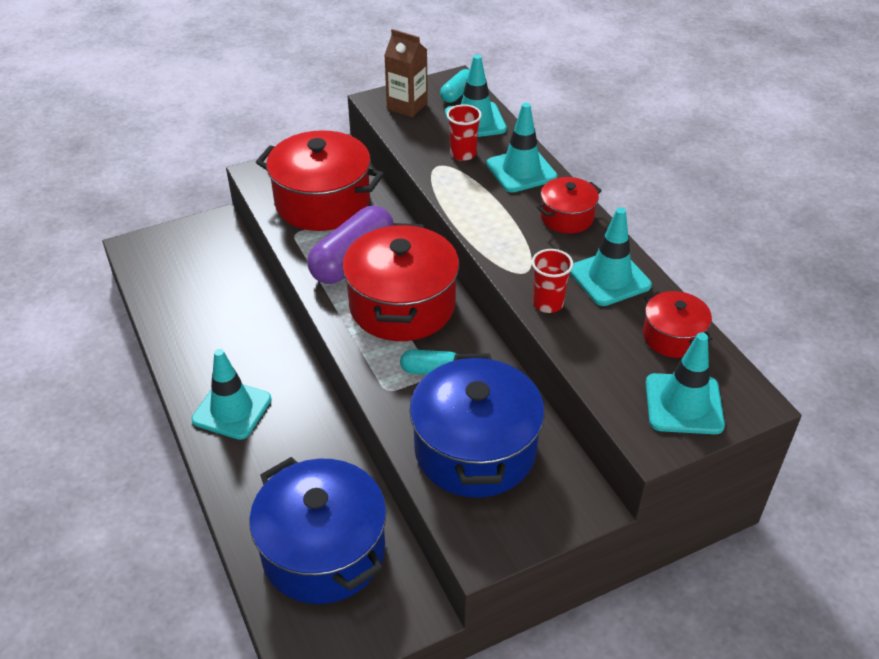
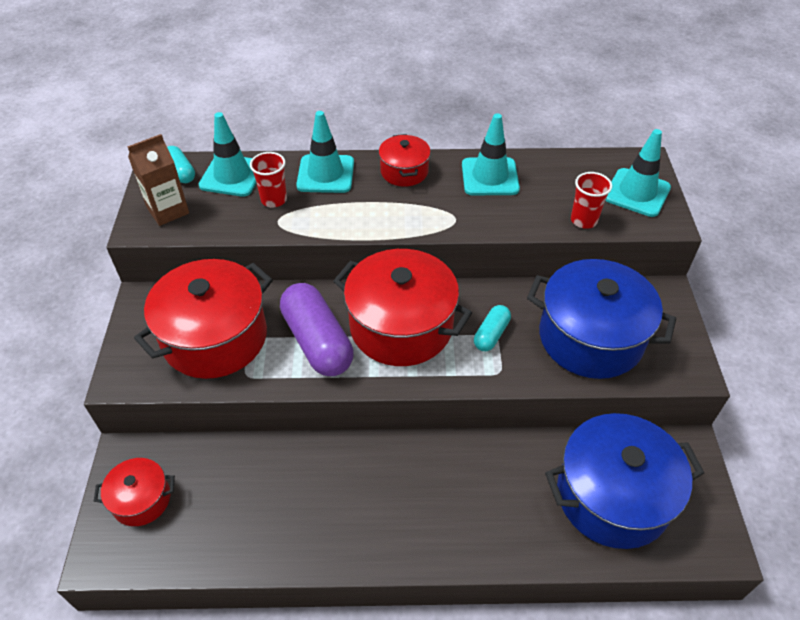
camera: 65 degrees left, 5 degrees up
(232, 409) = (415, 522): turquoise traffic cone -> none
(548, 303) = (500, 220): red cup -> red cup (583, 220)
(673, 337) = (568, 171): red pot -> red pot (141, 499)

